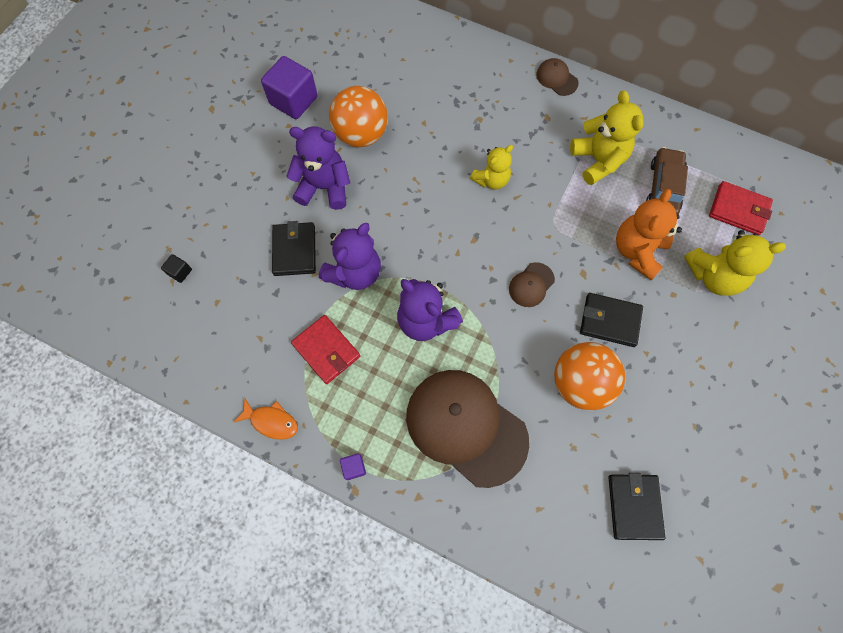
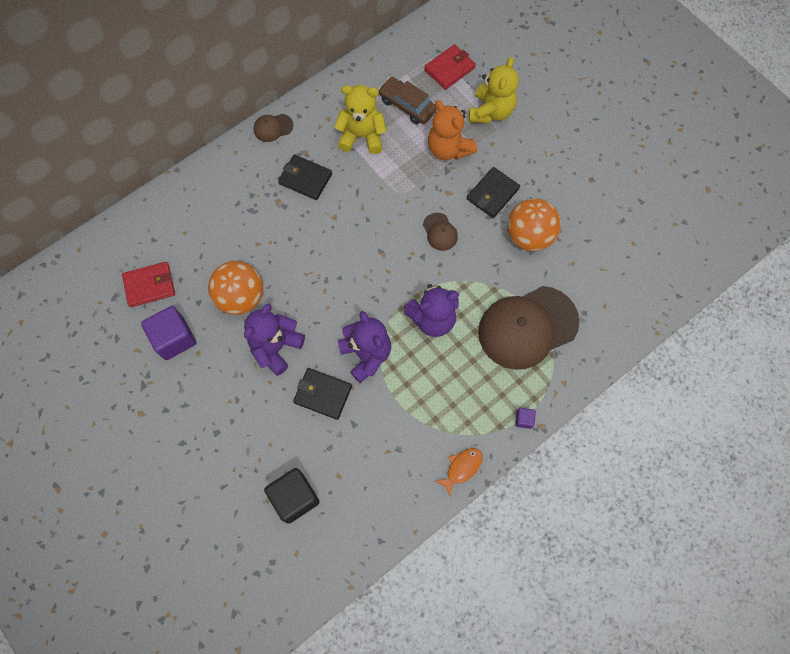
camera: 65 degrees left, 0 degrees up
(180, 272) = (294, 497): black cube -> black cube, size x2.22
(326, 350) = (422, 403): red wallet -> red wallet (150, 285)
(491, 180) = (338, 218): yellow teddy bear -> none
(634, 506) = (627, 245): black wallet -> black wallet (305, 179)

